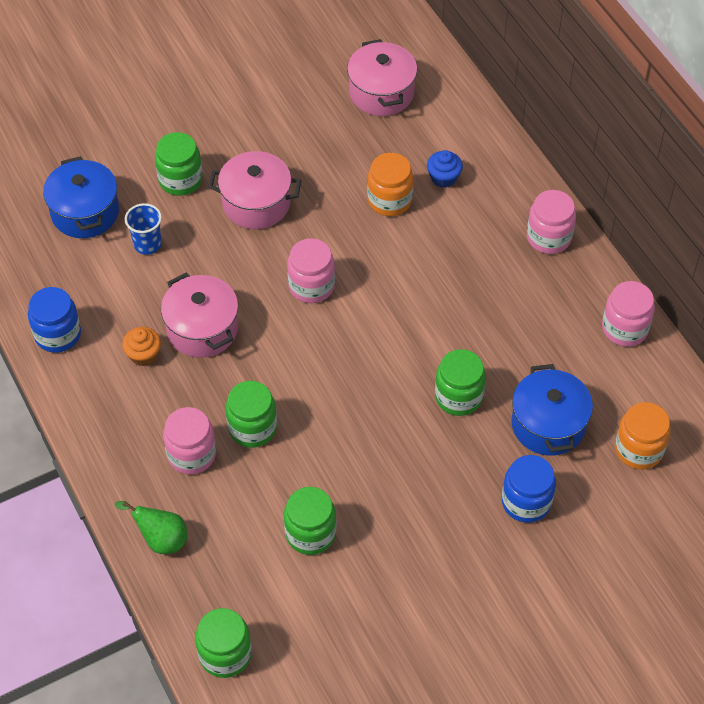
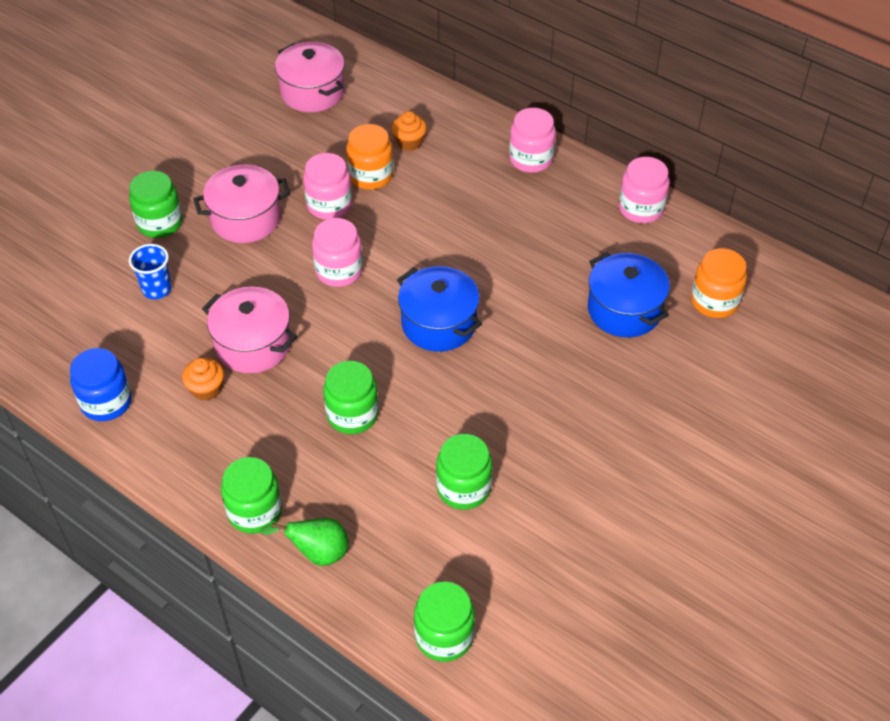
camera: 25 degrees left, 5 degrees down
(85, 212) = (77, 282): blue pot -> blue pot (439, 323)
(191, 454) = (305, 461): pink jar -> pink jar (329, 205)
(443, 178) = (409, 142): blue cupcake -> orange cupcake
(458, 396) = (530, 316): green jar -> green jar (255, 511)
(526, 502) = (645, 382): blue jar -> none

